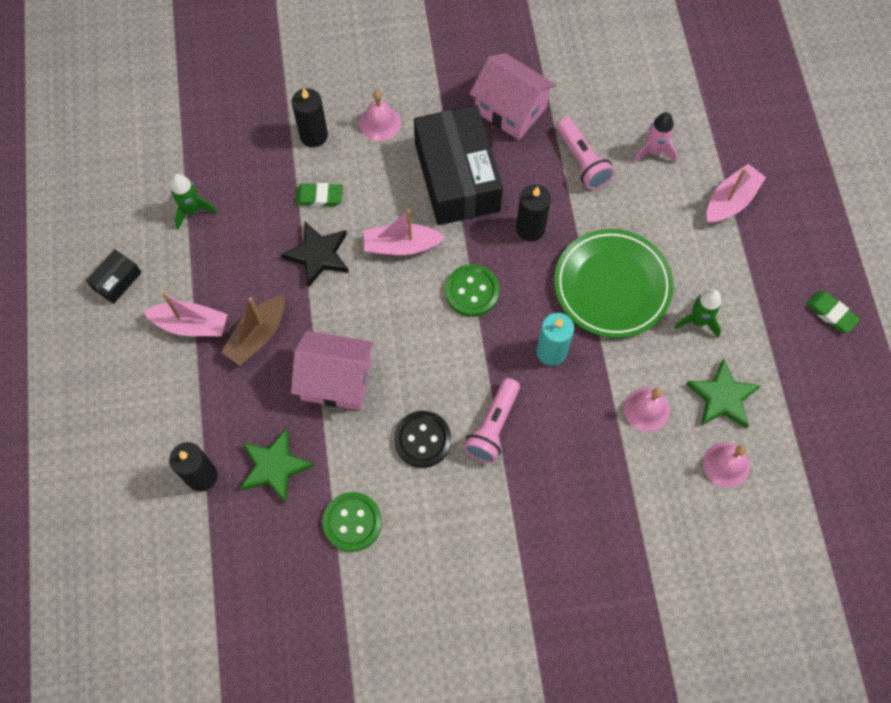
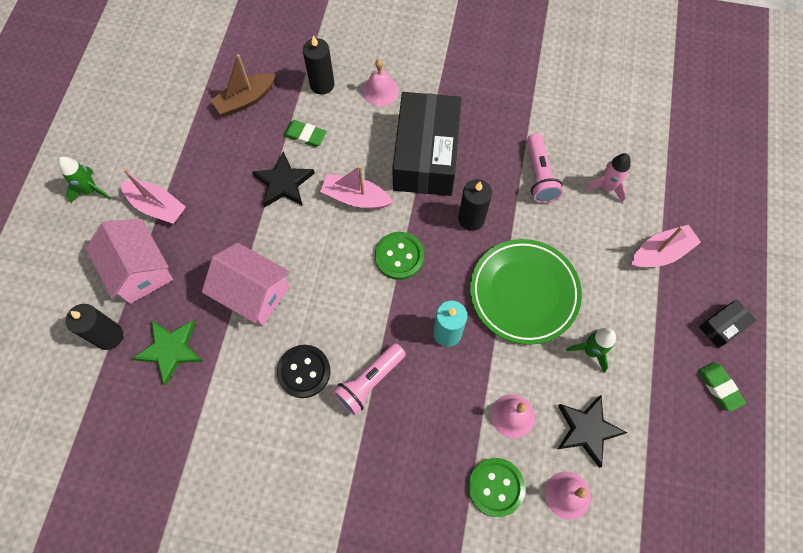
camera: 20 degrees right, 0 degrees up
(117, 280) = (116, 151): black box -> black box (722, 326)
(192, 210) = (200, 114): green rocket -> green rocket (91, 190)
(257, 336) = (206, 233): brown boat -> brown boat (245, 100)
(352, 522) = (214, 423): green button -> green button (496, 487)
(510, 109) = (494, 113): pink house -> pink house (140, 270)
(722, 397) = (587, 430): green star -> black star

